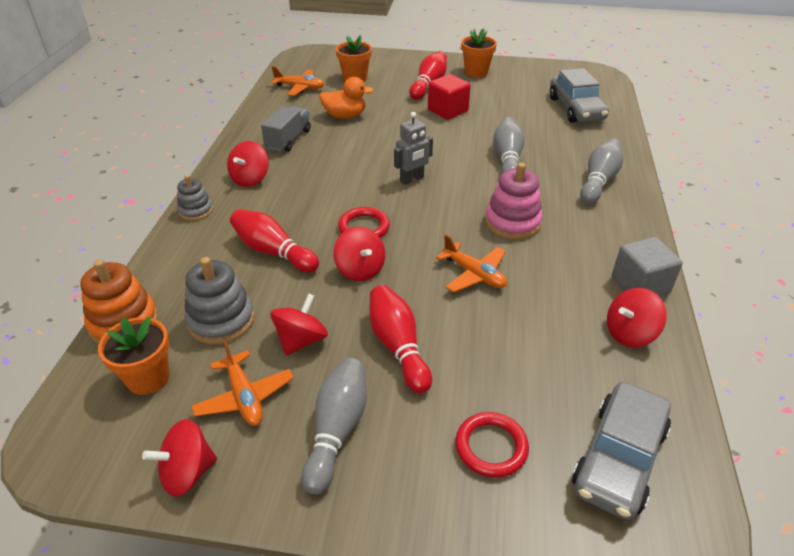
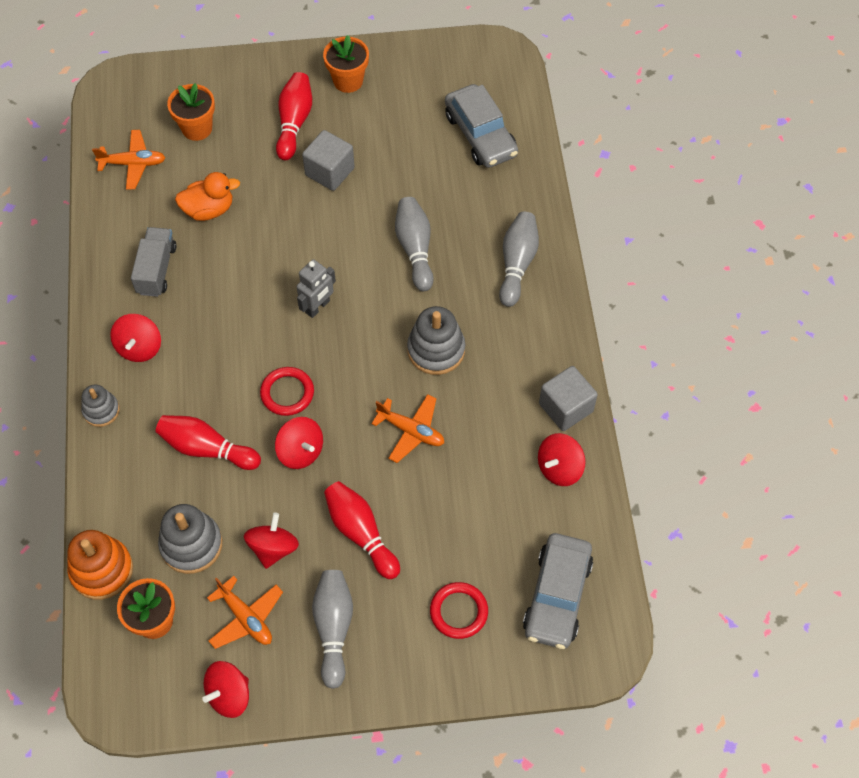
camera: 15 degrees left, 20 degrees up
(448, 110) = (329, 171): red cube -> grey cube
(512, 222) = (436, 350): pink stacking toy -> grey stacking toy

